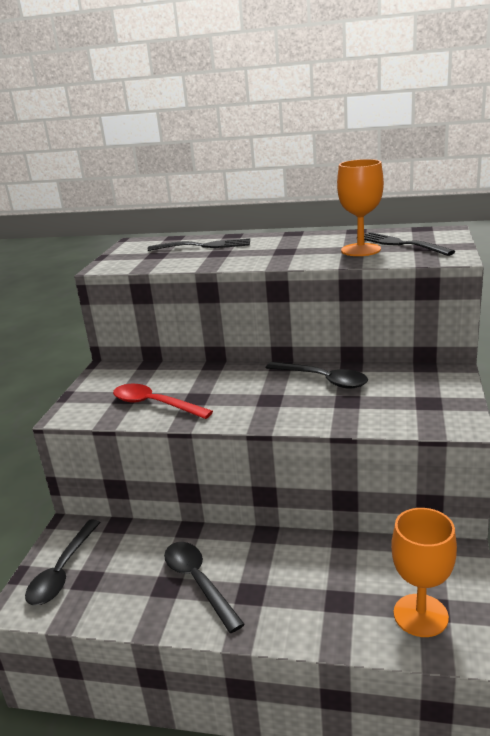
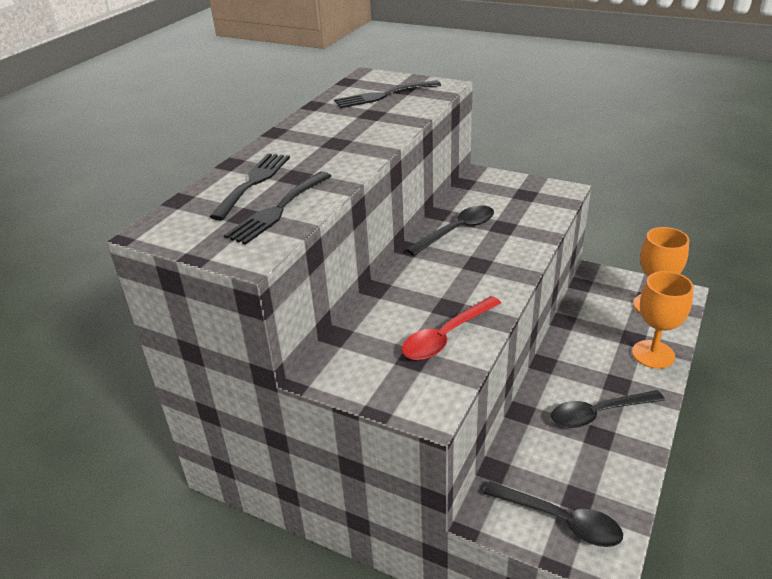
camera: 75 degrees left, 10 degrees up
(165, 259) = (277, 210): none -> black fork
(360, 250) = (381, 111): orange goblet -> orange goblet (653, 354)

